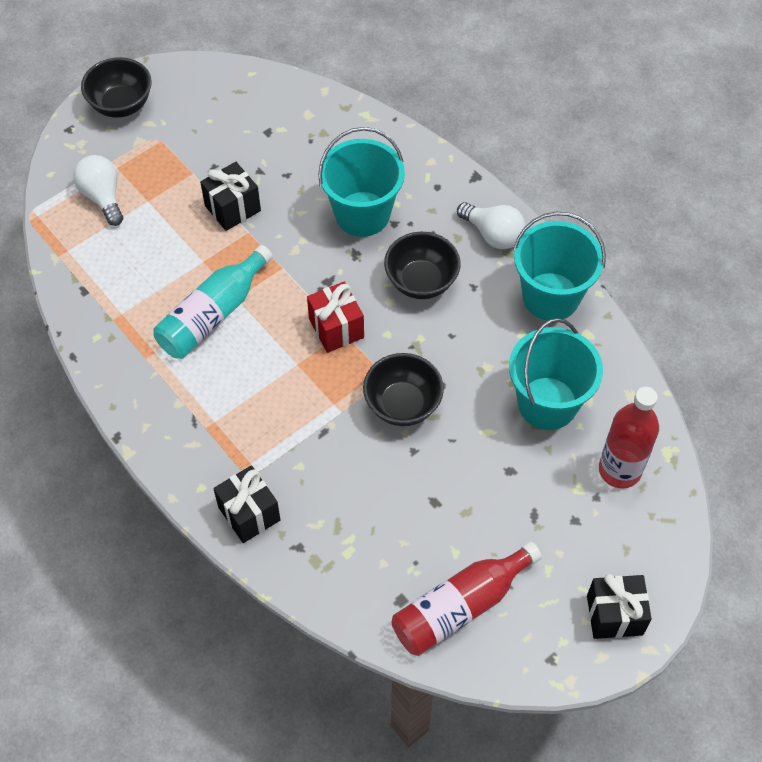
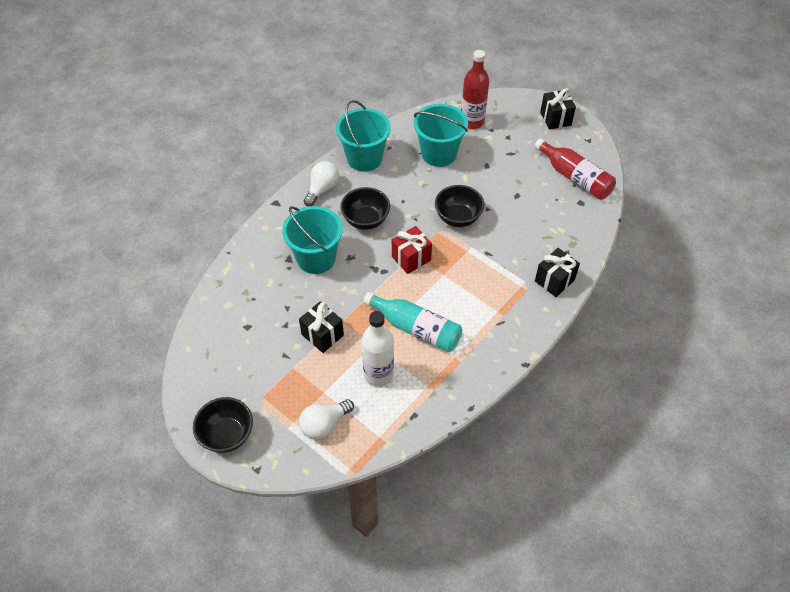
camera: 100 degrees left, 5 degrees down
(155, 261) = (378, 374): none -> white bottle

